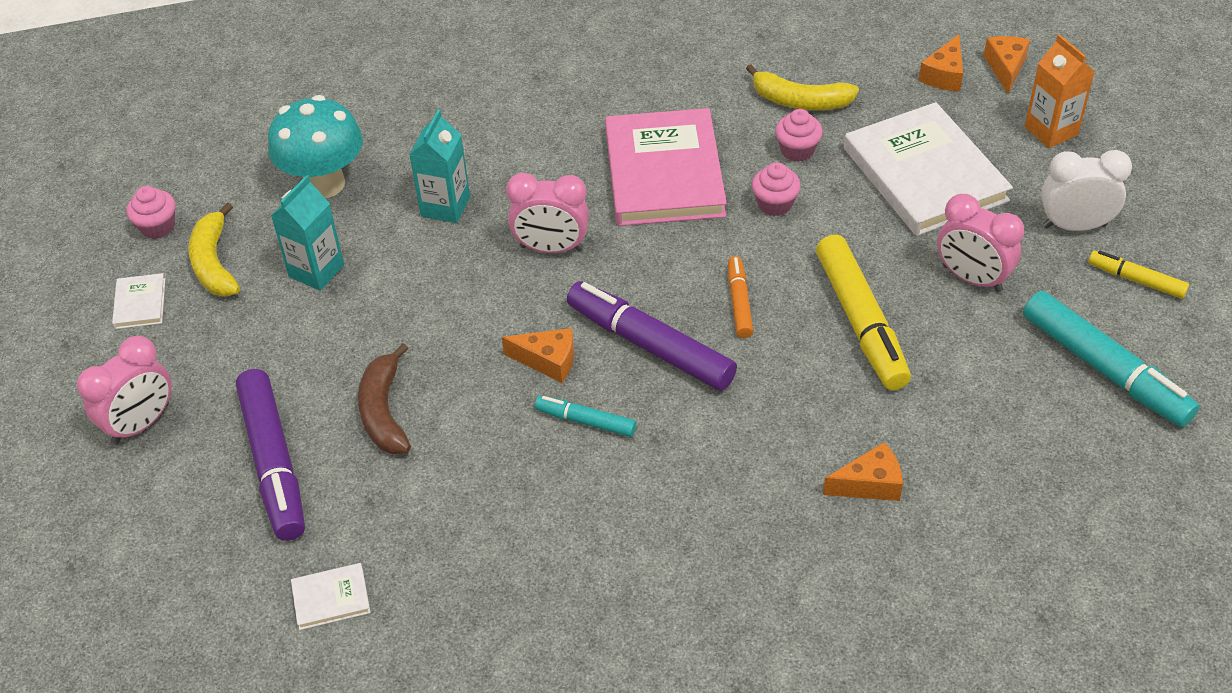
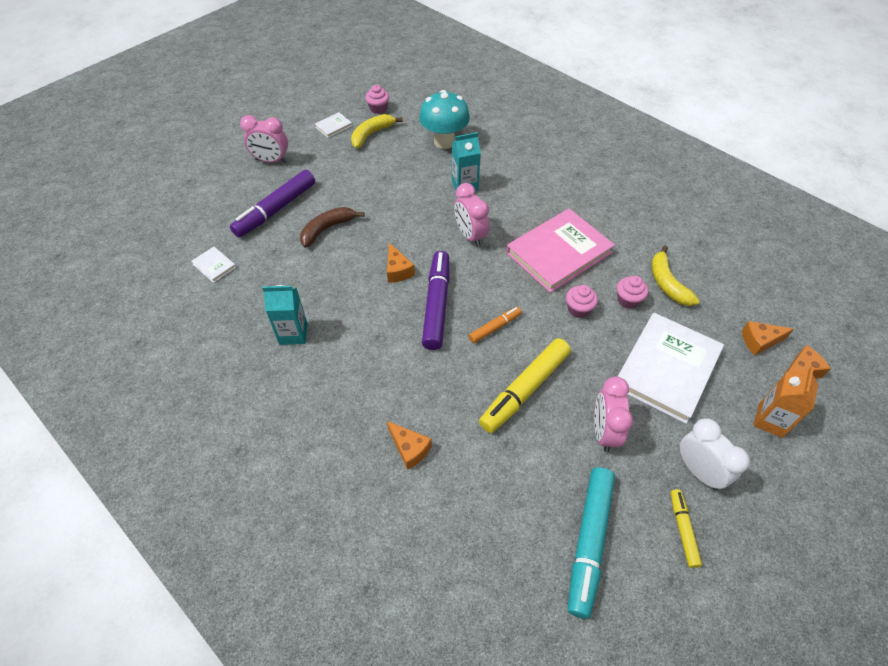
camera: 55 degrees right, 5 degrees up
(316, 271) = (391, 166): turquoise carton -> turquoise carton (293, 333)
(586, 421) = (370, 303): turquoise marker -> none

